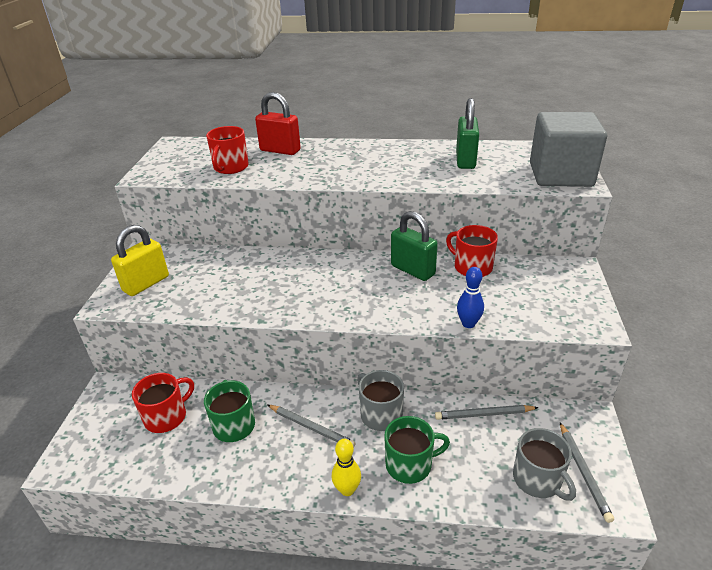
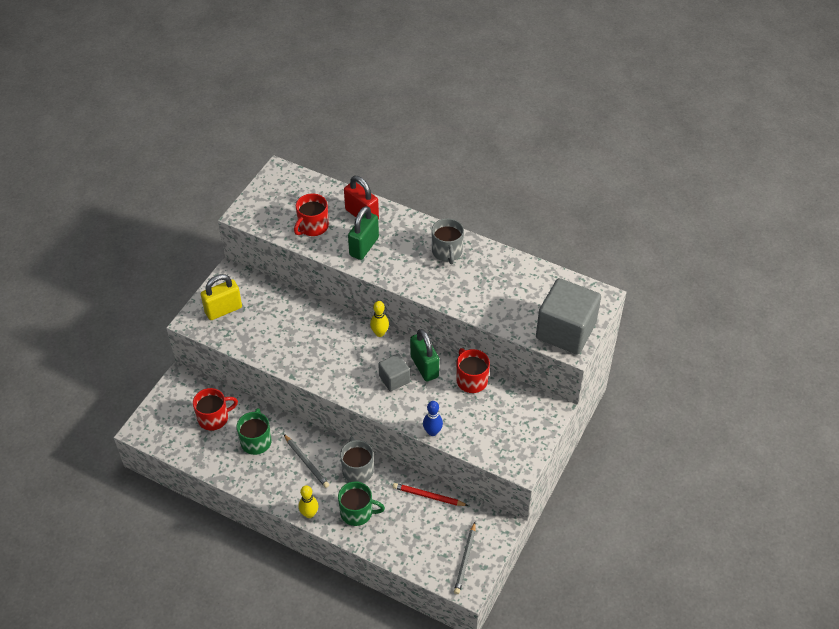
camera: 20 degrees right, 15 degrees up
(343, 257) = (380, 333): none -> yellow bowling pin
(387, 289) = (394, 379): none -> grey cube
(465, 160) = (504, 284): green padlock -> green padlock (364, 246)
(484, 414) = (428, 496): grey pencil -> red pencil
(538, 480) = (432, 553): grey mug -> grey mug (447, 252)

